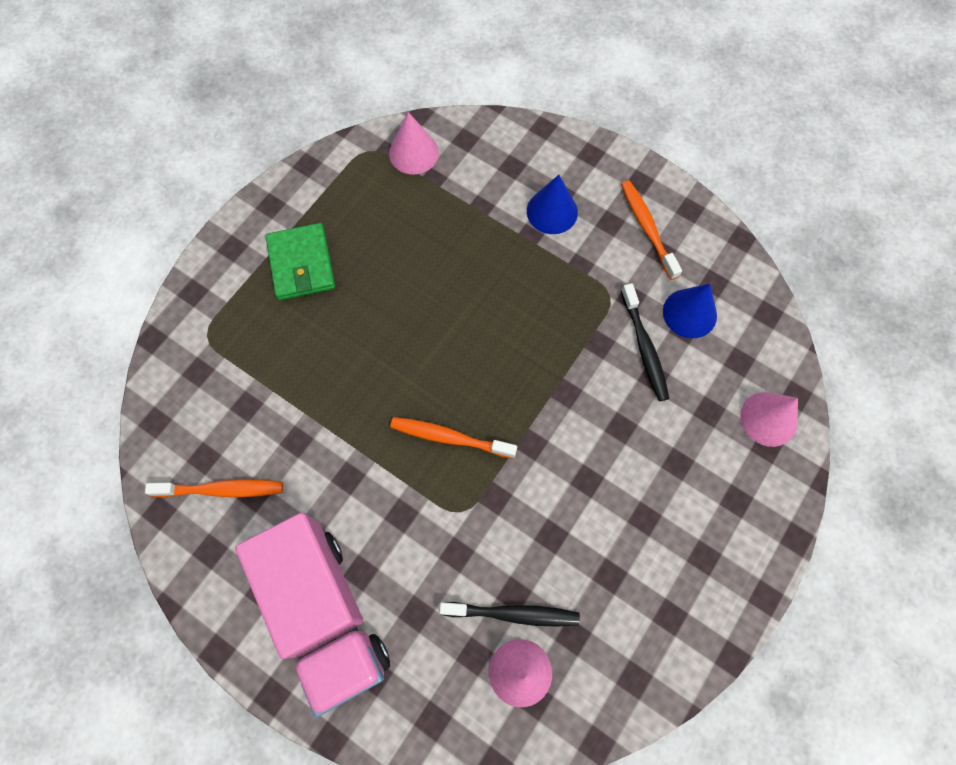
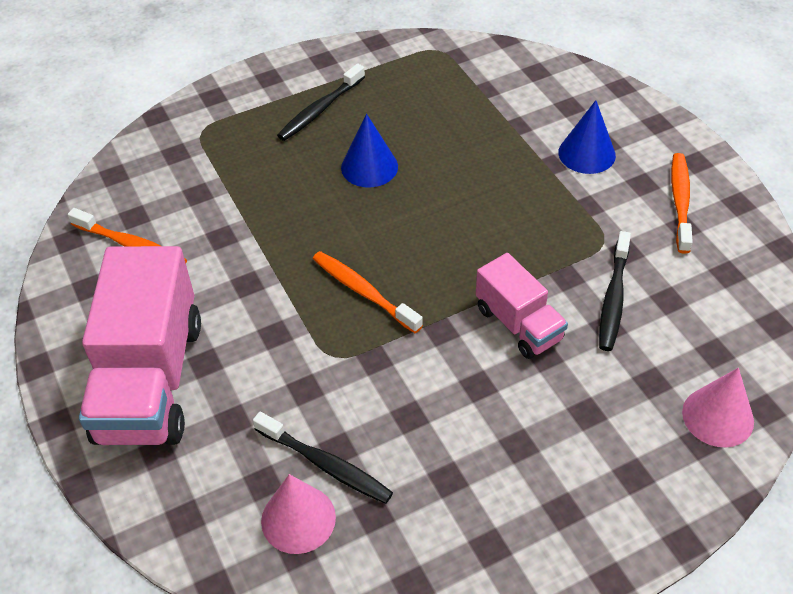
camera: 30 degrees right, 20 degrees down
(301, 264) = (320, 110): green wallet -> black toothbrush
(413, 153) = (479, 65): pink cone -> none
(587, 408) = (518, 324): none -> pink truck
(689, 313) = (683, 288): blue cone -> blue cone (369, 167)

